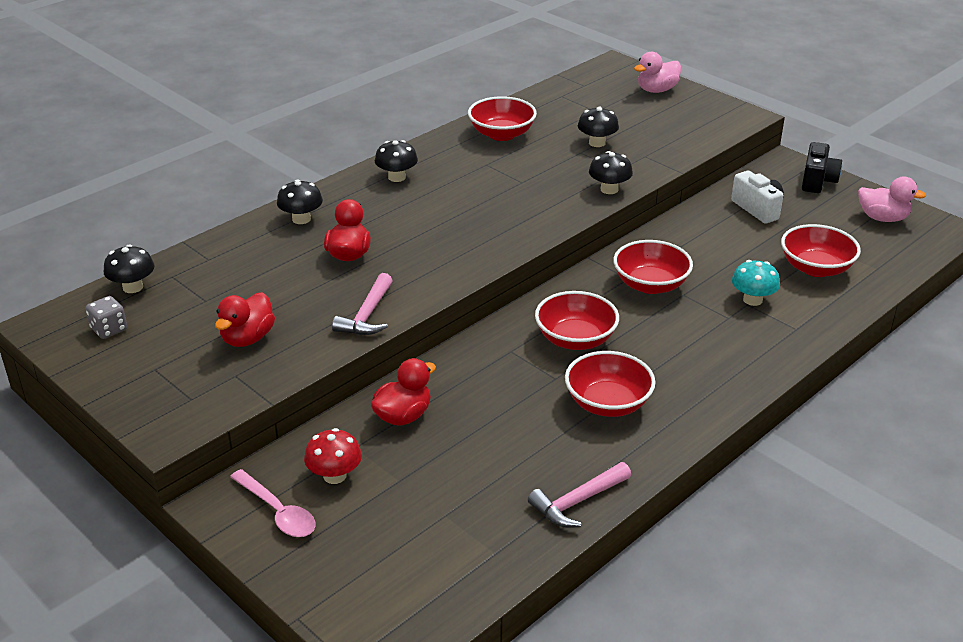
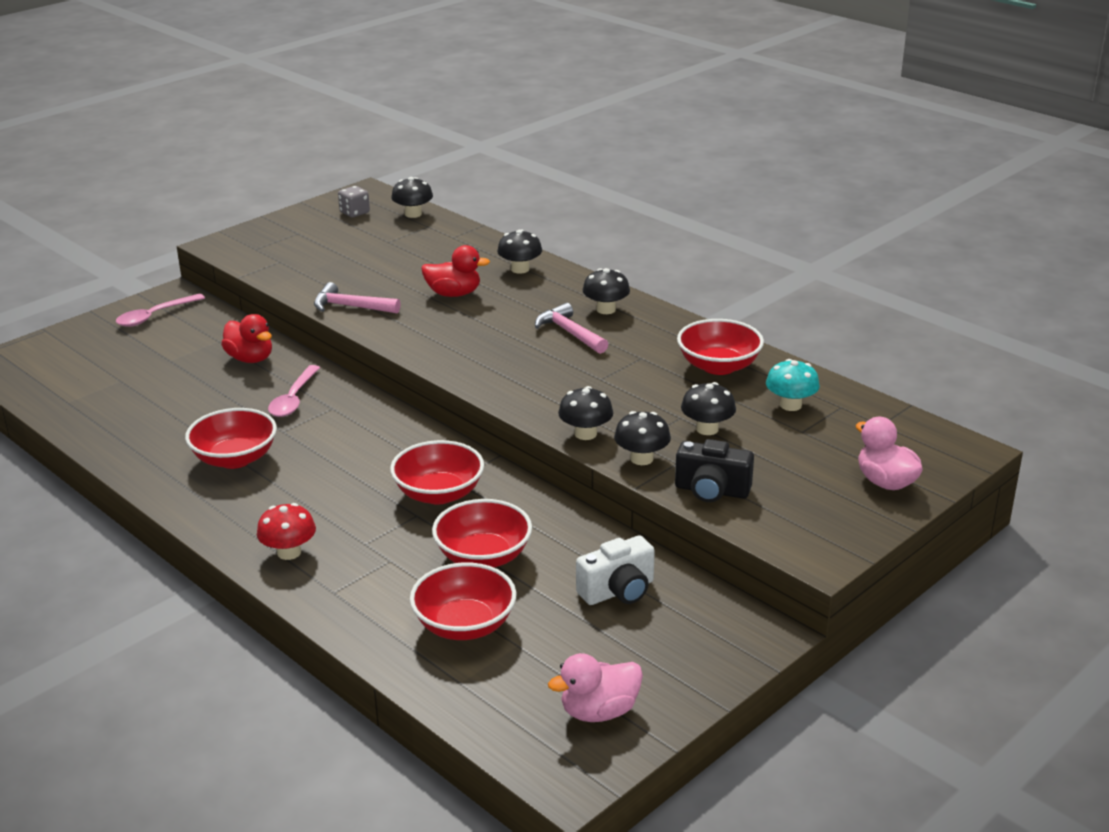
camera: 90 degrees right, 5 degrees down
(247, 338) = (329, 262): red duck -> none
(335, 475) = (186, 334): red mushroom -> red mushroom (289, 552)
(493, 377) = (293, 399): none -> pink spoon
(575, 339) = (343, 443): red bowl -> red bowl (483, 556)
(577, 502) = (107, 439): pink hammer -> pink hammer (569, 333)
(642, 168) = (641, 459): none -> black mushroom
(752, 300) = (398, 564): turquoise mushroom -> turquoise mushroom (790, 405)
(817, 181) = (708, 659): black camera -> black camera (711, 491)
(882, 218) = (599, 711): pink duck -> pink duck turned 45 degrees clockwise

